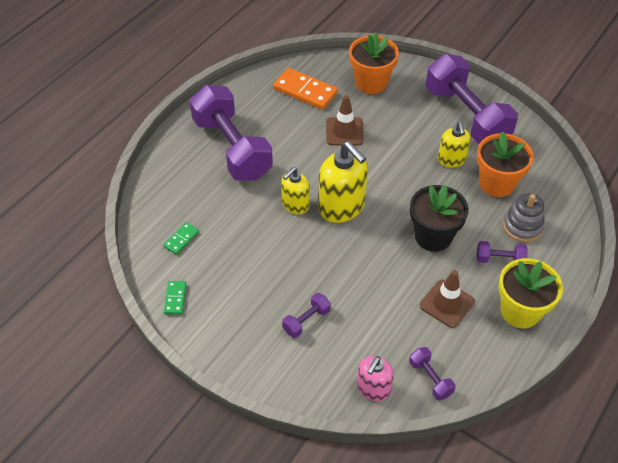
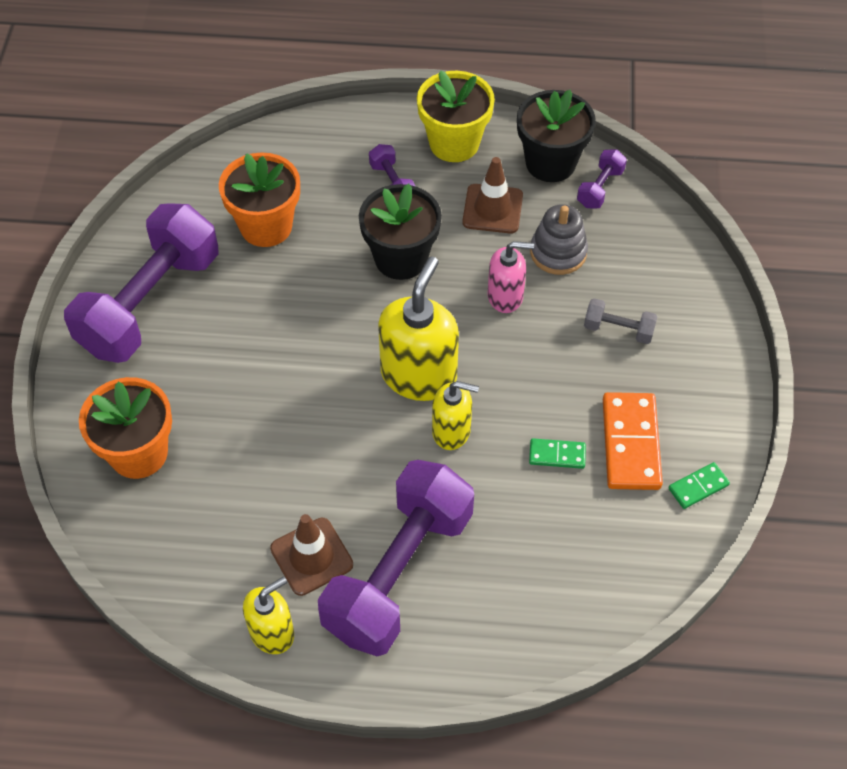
camera: 120 degrees left, 5 degrees up
(181, 239) = (607, 538): green domino -> green domino (557, 455)
(305, 91) = (209, 537): orange domino -> orange domino (630, 443)
(306, 321) = (618, 329): purple dumbbell -> grey dumbbell
(344, 131) = (271, 439): brown traffic cone -> brown traffic cone (311, 556)
(373, 389) = (651, 230): pink soap dispenser -> pink soap dispenser (505, 296)
(451, 160) = (251, 288): yellow soap dispenser -> yellow soap dispenser (272, 632)
(471, 360) = (550, 163): none -> black flower pot
(522, 226) = (324, 179): grey stacking toy -> grey stacking toy (558, 252)

